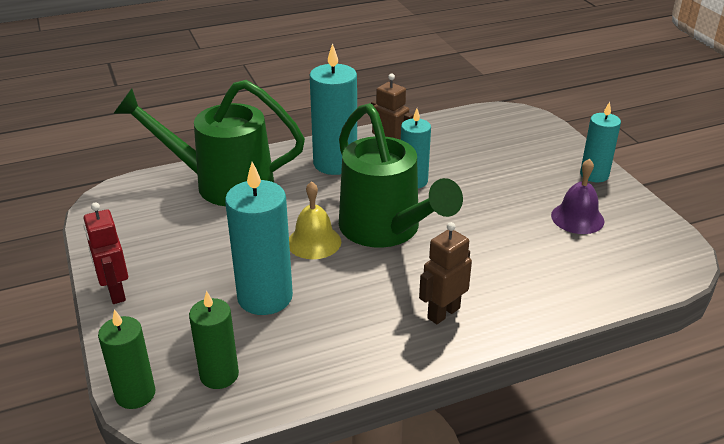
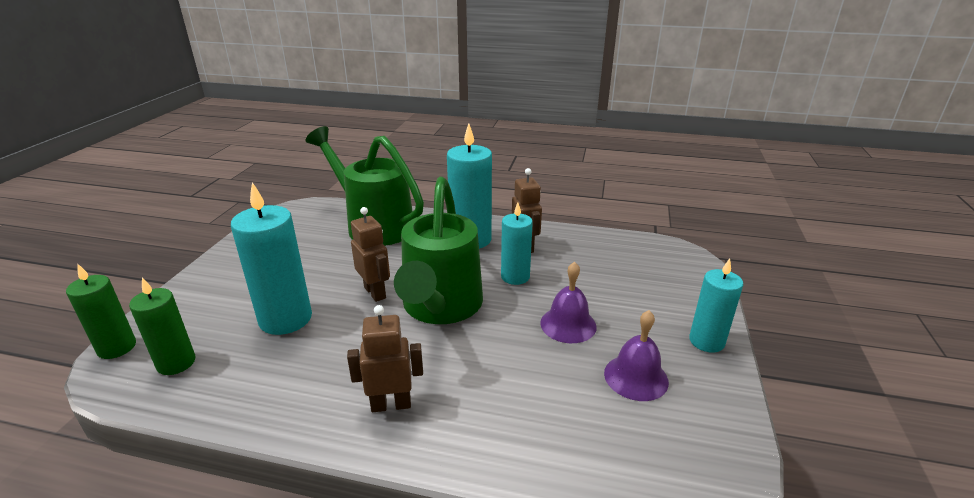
camera: 35 degrees right, 5 degrees down
(115, 292) = (211, 271): red robot -> none
(314, 242) = (375, 292): yellow bell -> brown robot
(495, 201) = (568, 324): none -> purple bell

